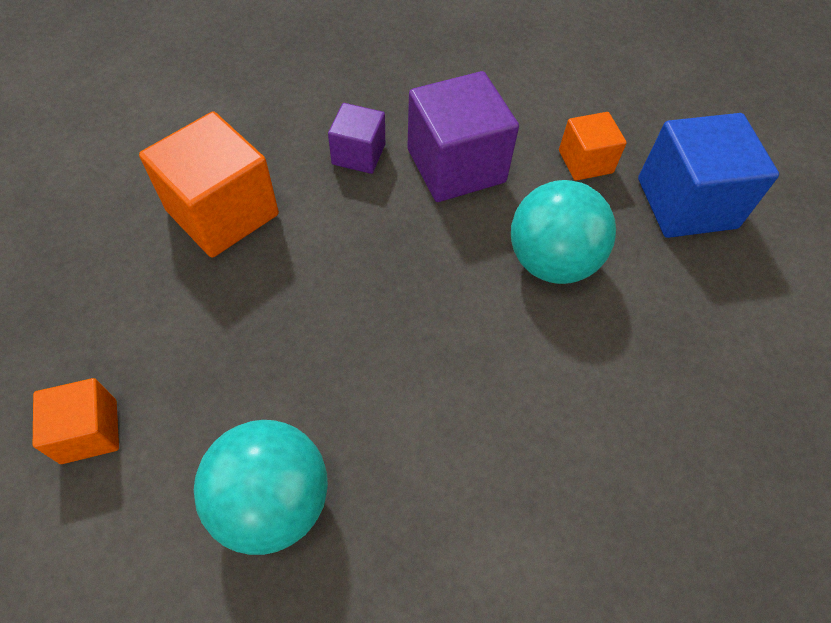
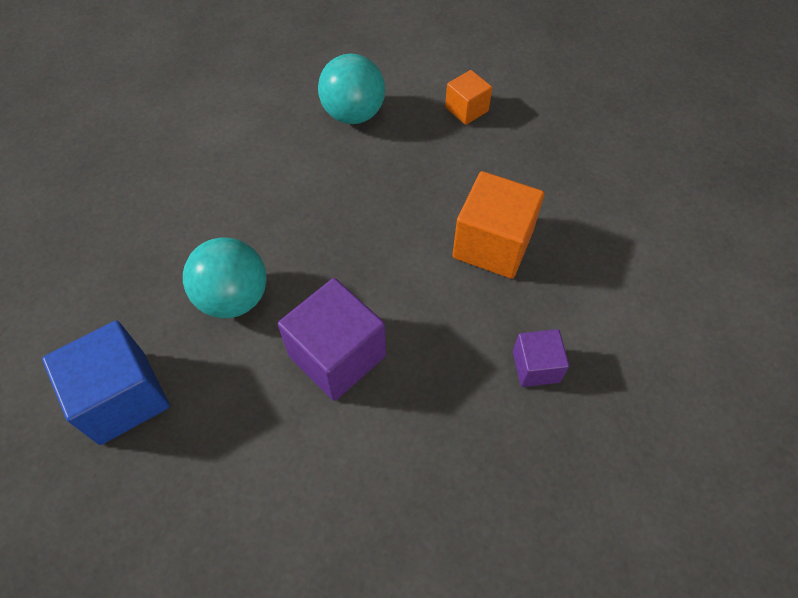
camera: 160 degrees right, 0 degrees up
(358, 154) = (424, 334): purple cube -> purple cube (536, 366)
(585, 162) = (221, 407): orange cube -> none

